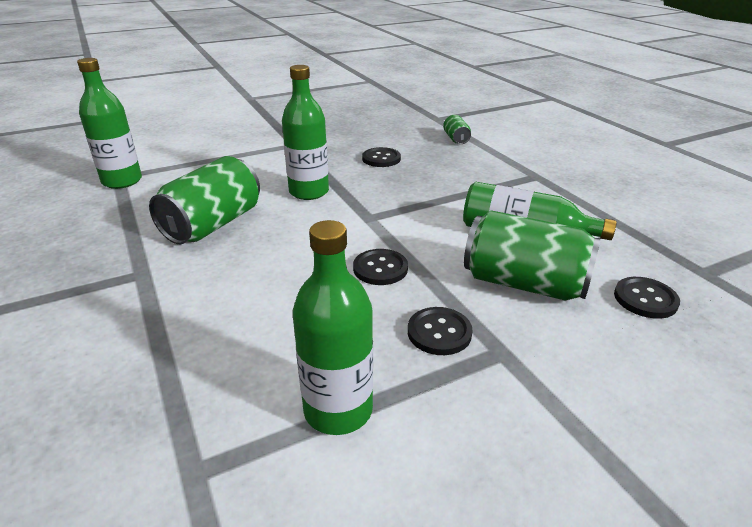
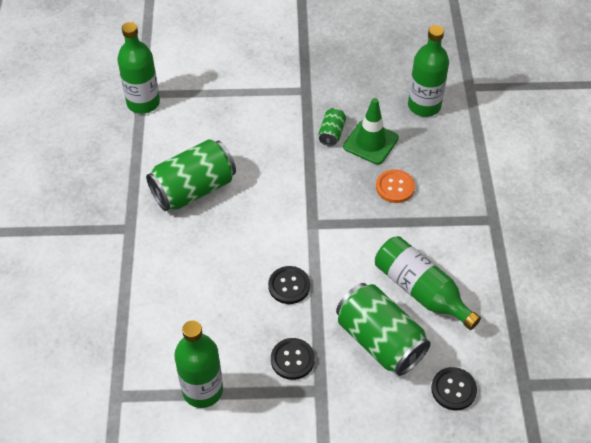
camera: 25 degrees right, 20 degrees up
(309, 192) = (283, 172): green bottle -> green bottle (424, 106)
(381, 159) = (370, 142): black button -> green traffic cone
(429, 177) = (395, 187): none -> orange button
(456, 139) = (463, 132): green can -> green can (331, 133)

